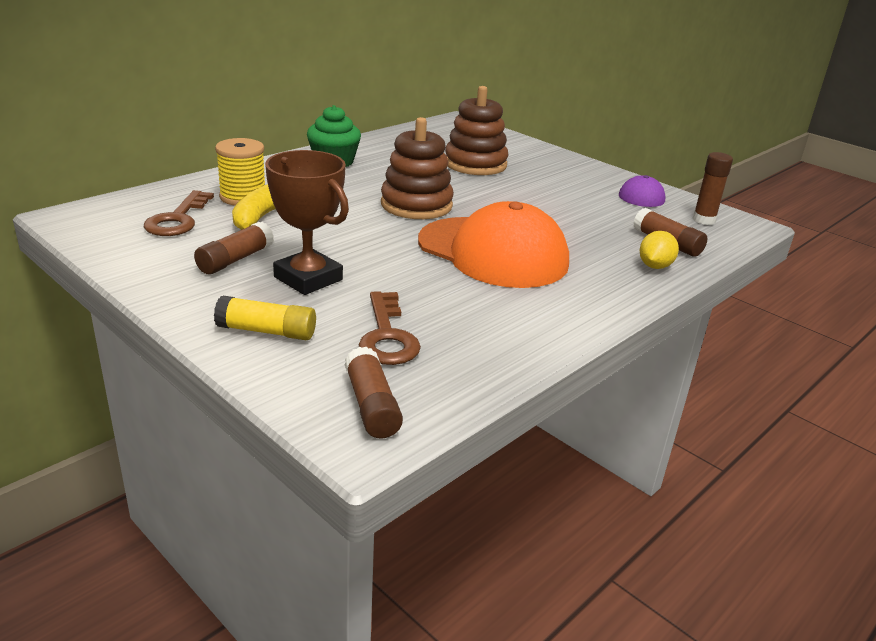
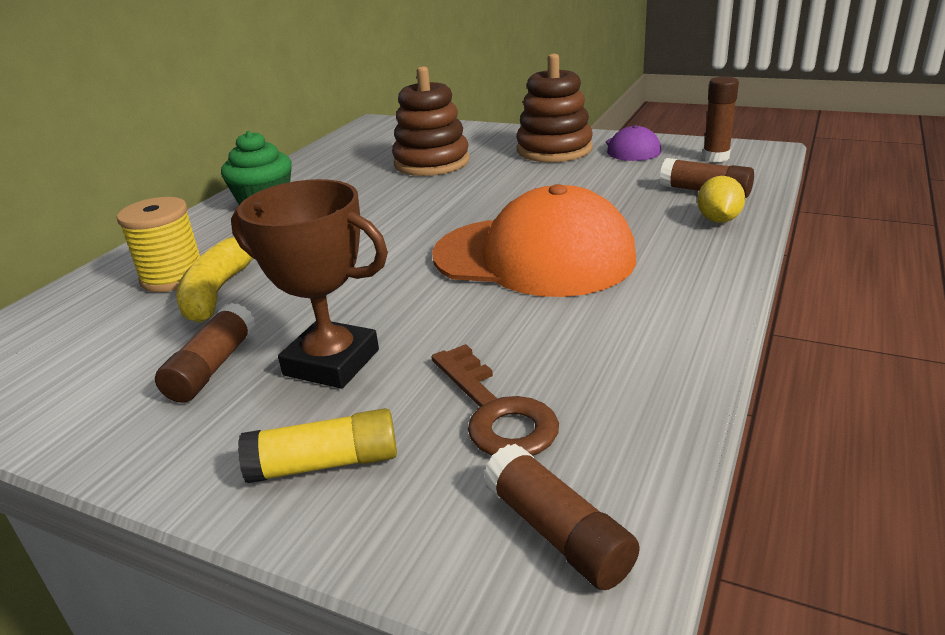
camera: 15 degrees left, 0 degrees up
(178, 219) = (96, 334): brown key -> none
(416, 205) = (401, 226): brown stacking toy -> brown stacking toy (554, 150)

